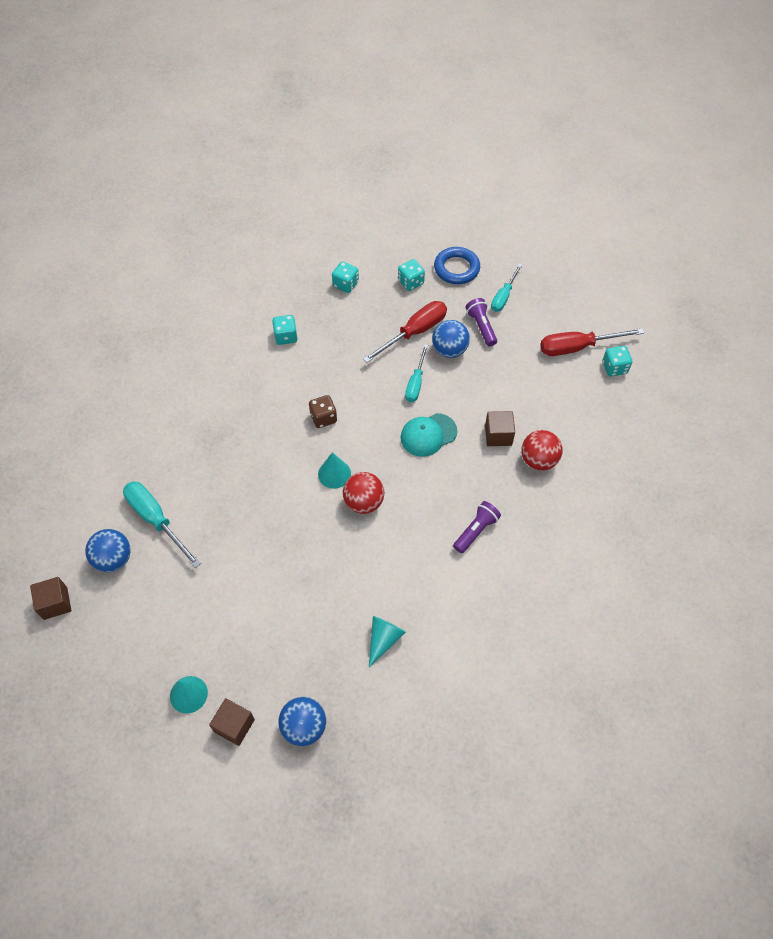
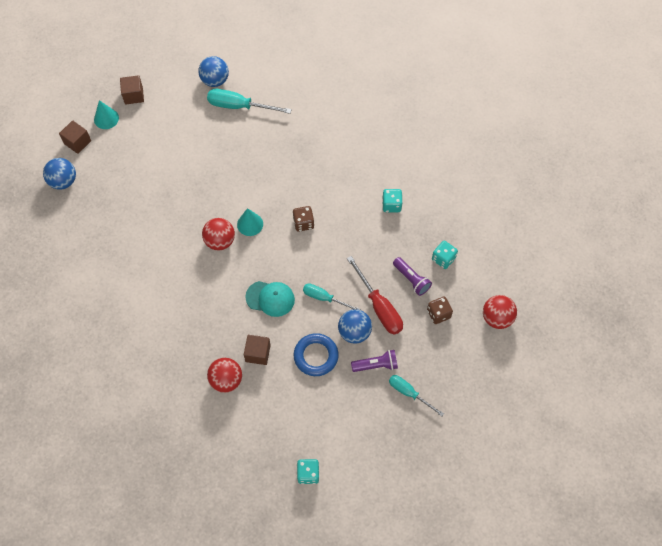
camera: 100 degrees right, 5 degrees up
(55, 603) = (191, 48): brown cube -> brown cube (133, 95)
(156, 520) = (239, 106): turquoise screwdriver -> turquoise screwdriver turned 135 degrees counterclockwise
(383, 639) = (107, 238): turquoise cone -> none
(404, 236) = (497, 318): none -> red ball
(410, 282) = (438, 314): turquoise dice -> brown dice
(428, 435) = (270, 298): turquoise cap -> turquoise cap turned 120 degrees clockwise
(456, 268) = (450, 358): blue ring -> blue ring (316, 356)
(476, 531) = (174, 316): purple flashlight -> purple flashlight (411, 279)
(577, 347) = (338, 446): red screwdriver -> none

